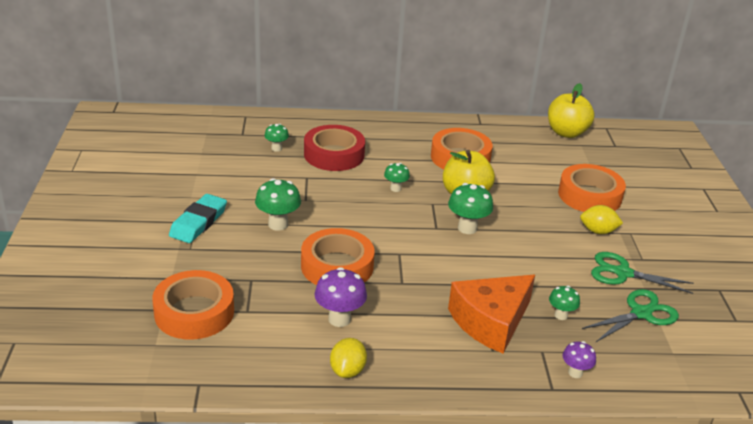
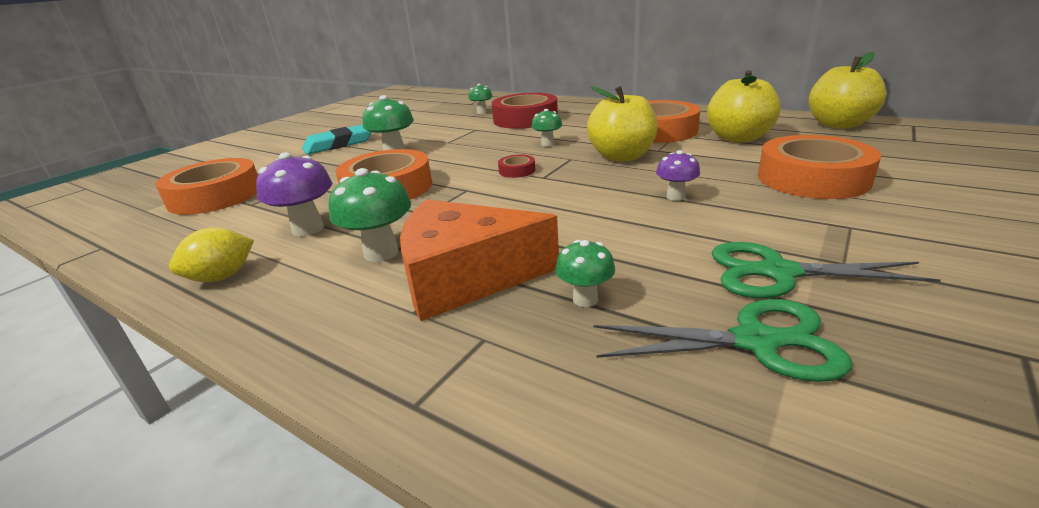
camera: 40 degrees right, 5 degrees down
(410, 225) = (517, 170): none -> red tape
(467, 228) = (581, 182): green mushroom -> green mushroom (381, 253)
(520, 159) = (738, 138): none -> yellow apple
(575, 373) = (492, 395): purple mushroom -> purple mushroom (675, 197)
(598, 231) = (784, 215): yellow lemon -> none
(623, 273) = (778, 273): green scissors -> green scissors turned 45 degrees counterclockwise

